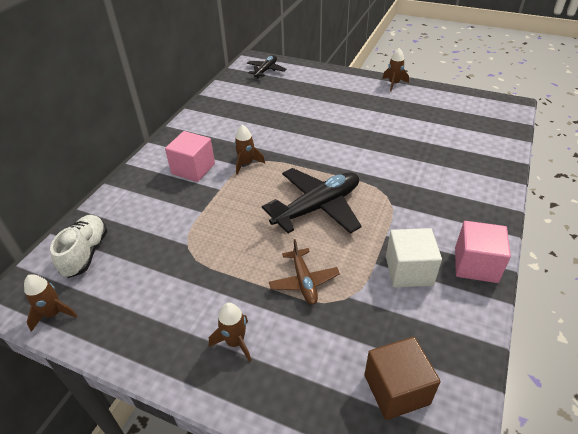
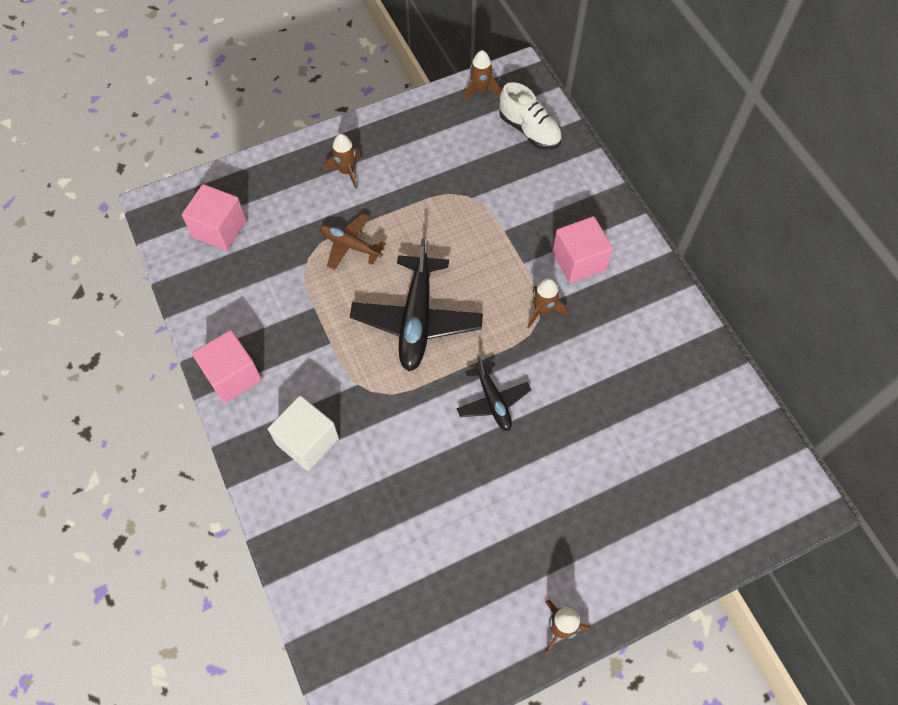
camera: 130 degrees right, 20 degrees up
(266, 70) = (753, 489): black plane -> black plane (493, 401)
(396, 389) = (219, 229): brown cube -> pink cube
(409, 271) = (281, 322): white cube -> white cube (307, 441)

